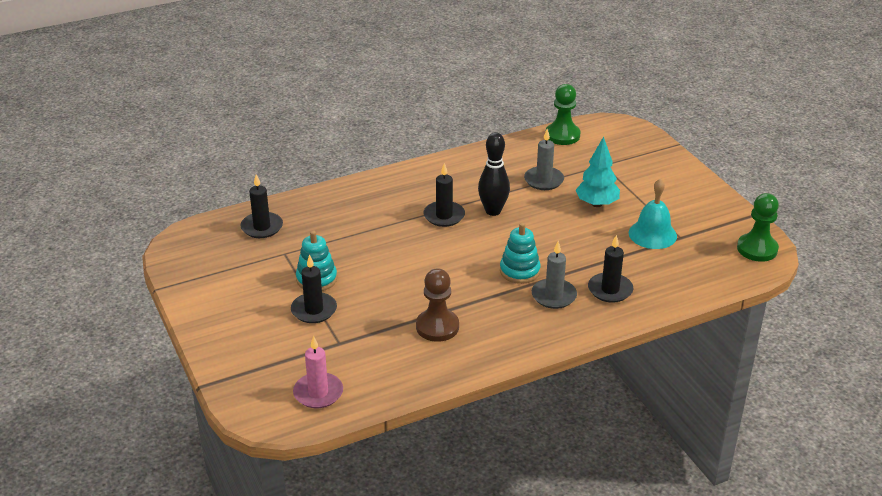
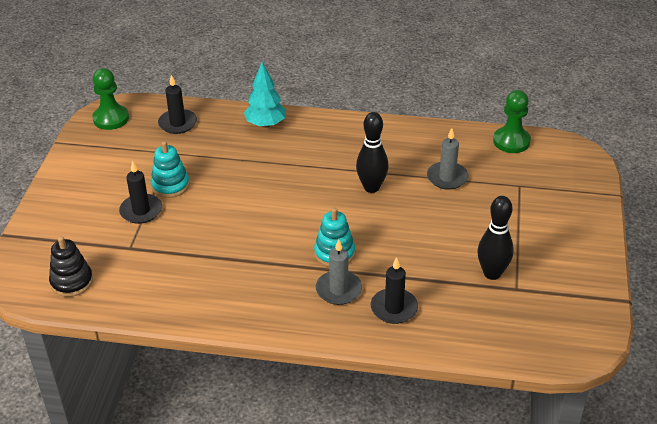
camera: 35 degrees right, 5 degrees up
(318, 393) = (72, 282): pink candle -> black stacking toy
(437, 327) = (215, 271): brown pawn -> none
(444, 216) = (326, 174): black candle -> none
(596, 204) = (471, 221): turquoise tree -> turquoise tree (266, 124)
(652, 234) = (492, 273): turquoise bell -> black bowling pin
(757, 249) = (581, 336): green pawn -> green pawn (111, 119)

